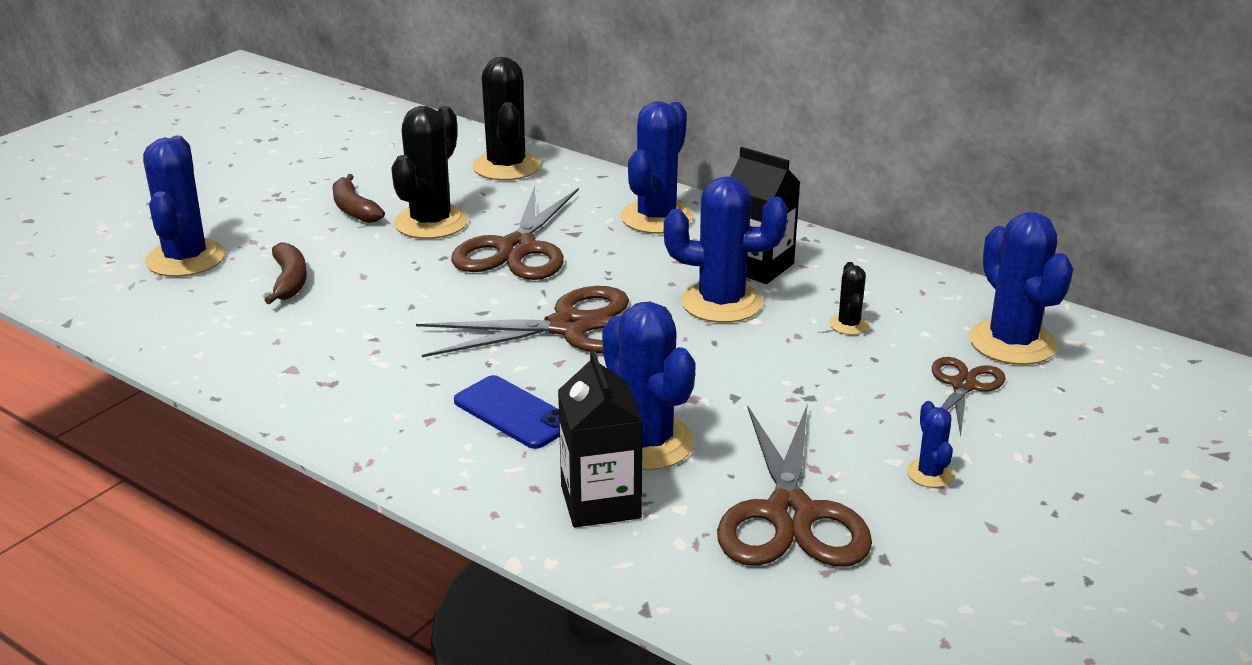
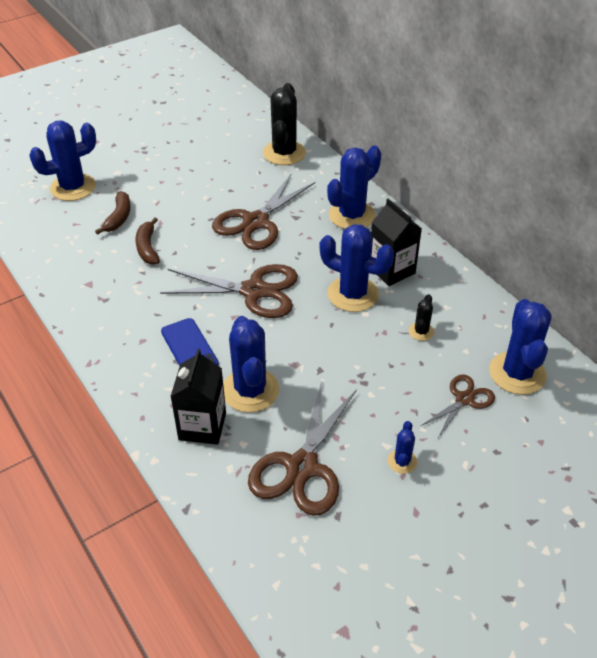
camera: 20 degrees right, 15 degrees up
(185, 259) = (73, 187): blue cactus -> blue cactus turned 45 degrees clockwise
(354, 209) = (180, 169): brown banana -> brown banana (147, 248)
(431, 223) = (217, 189): black cactus -> none

